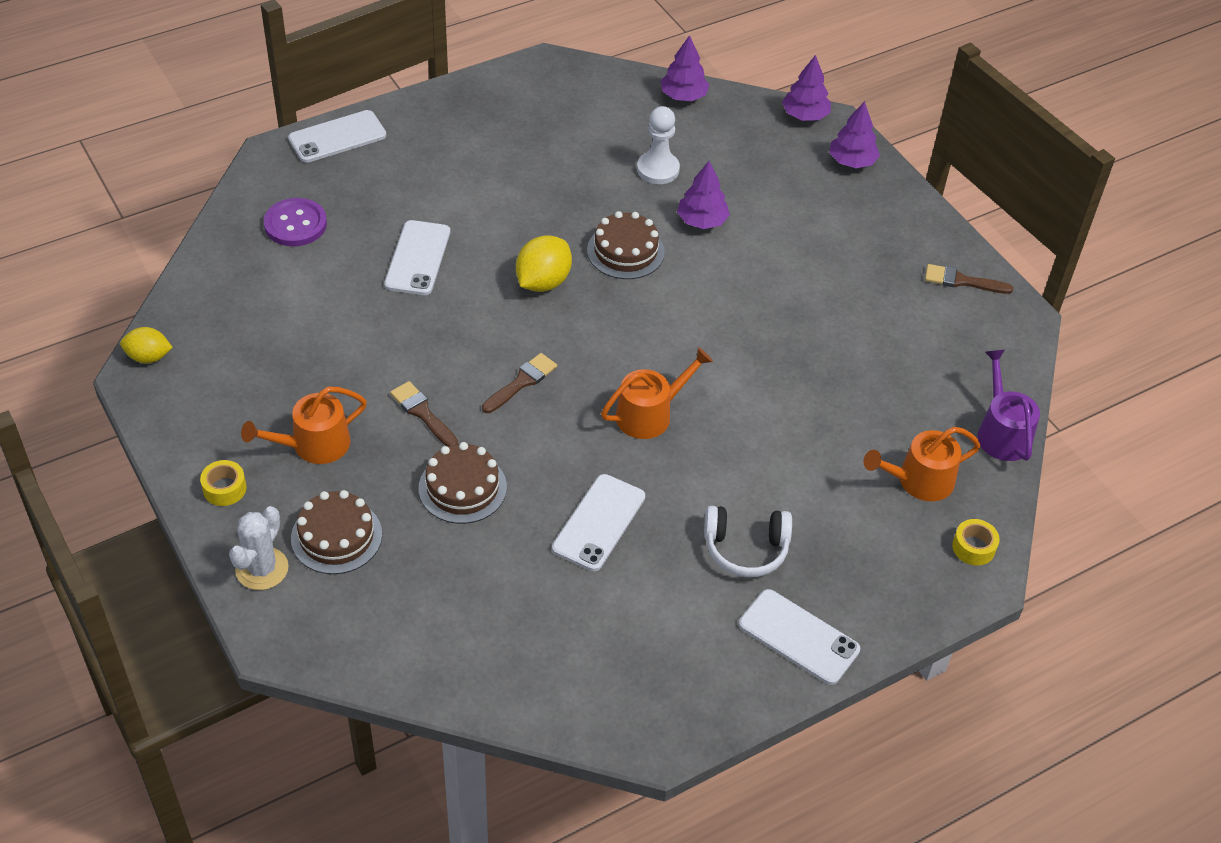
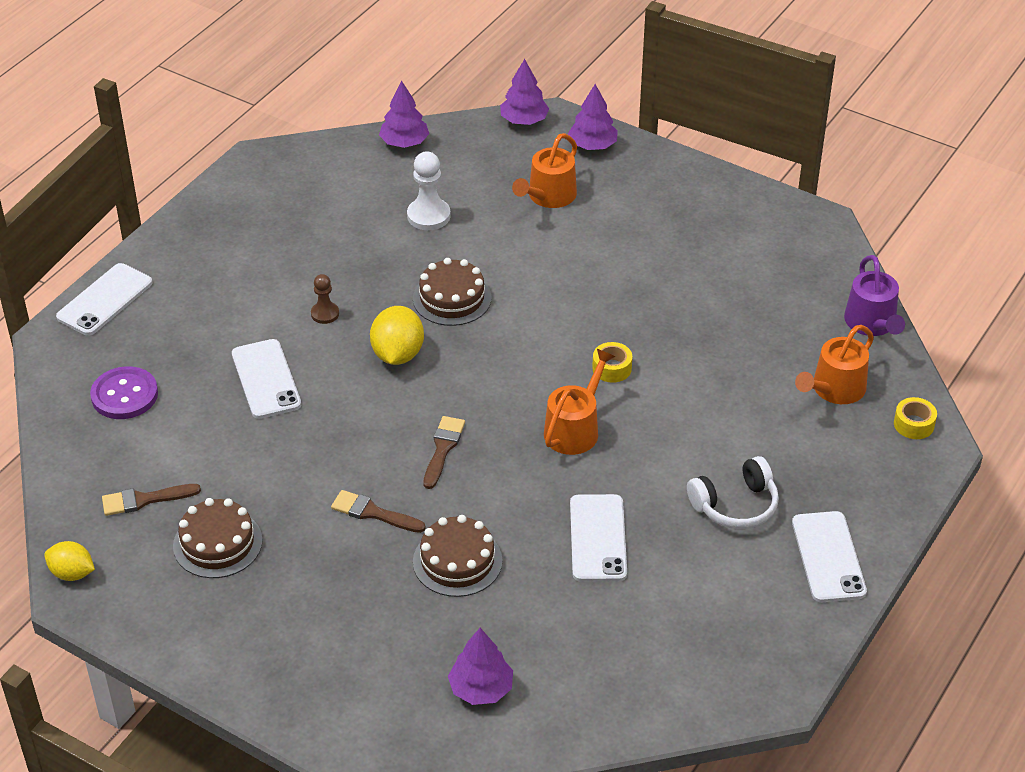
camera: 25 degrees left, 5 degrees down
(148, 357) = (72, 573): yellow lemon -> yellow lemon turned 45 degrees clockwise
(224, 488) = (238, 658): yellow tape -> yellow tape (612, 368)
(262, 569) = (327, 711): white cactus -> none
(314, 445) = (294, 583): orange watering can -> orange watering can (549, 196)
(336, 536) = (375, 653): brown cake -> brown cake (217, 543)
(507, 221) = (325, 314): none -> brown pawn
(702, 221) = (500, 246): purple tree -> purple tree (481, 689)
(799, 637) = (828, 557): white phone -> white phone turned 75 degrees clockwise
(962, 281) = (754, 211): brown brush -> brown brush (144, 500)
(1002, 433) = (872, 323): purple watering can -> purple watering can turned 150 degrees counterclockwise

